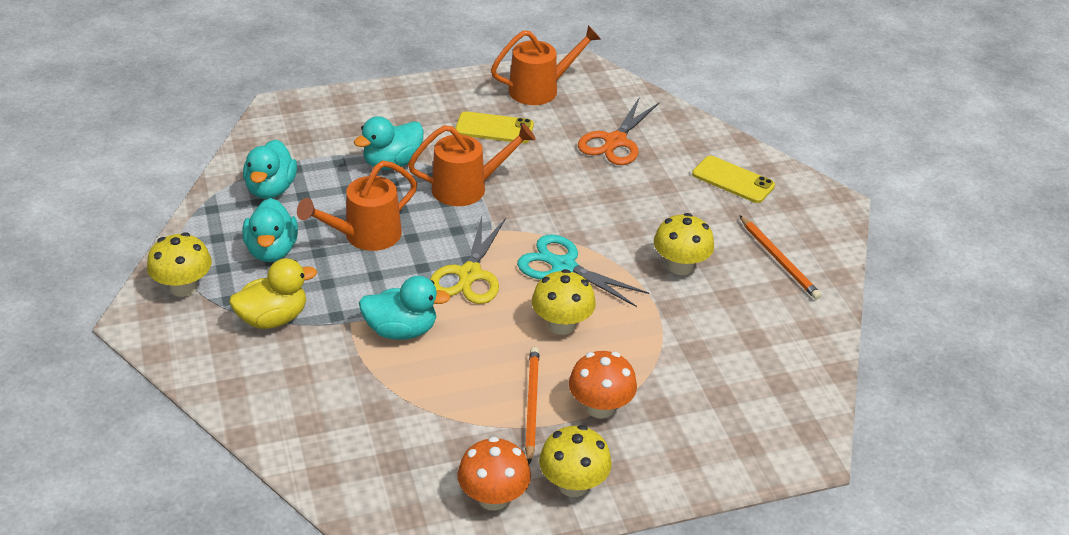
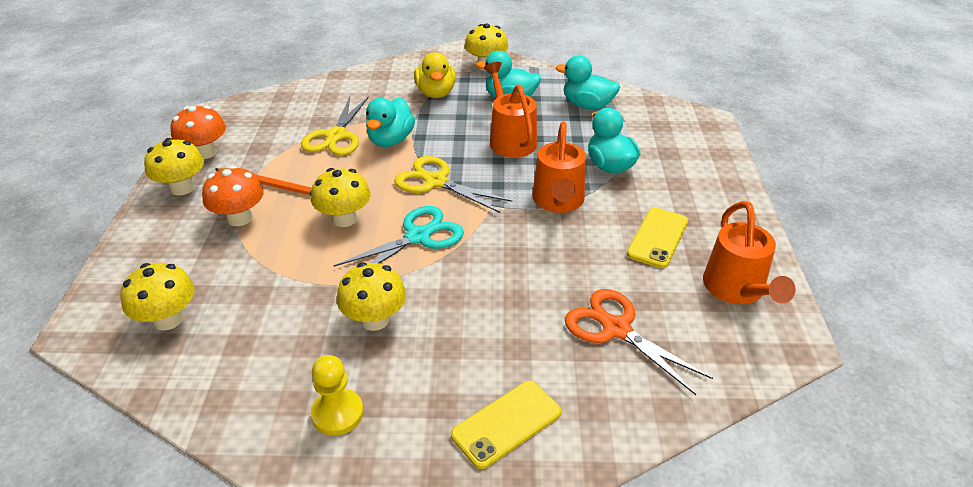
camera: 110 degrees right, 0 degrees up
(409, 382) = (336, 136): none -> yellow scissors
(759, 397) = (168, 319): none -> yellow mushroom
(779, 260) = (337, 413): orange pencil -> yellow pawn

